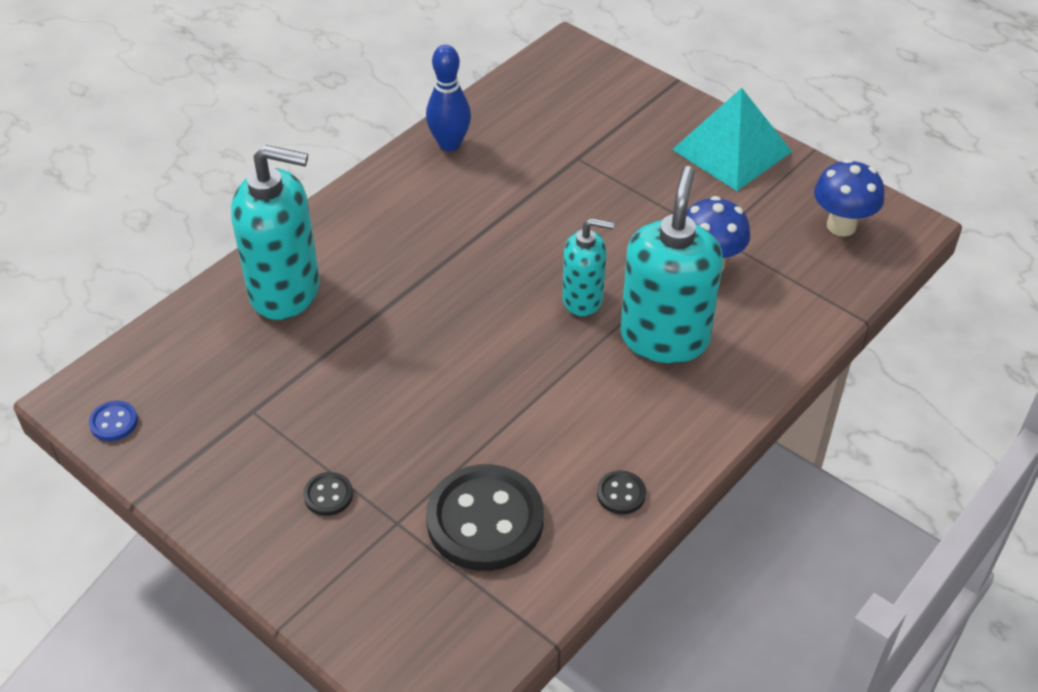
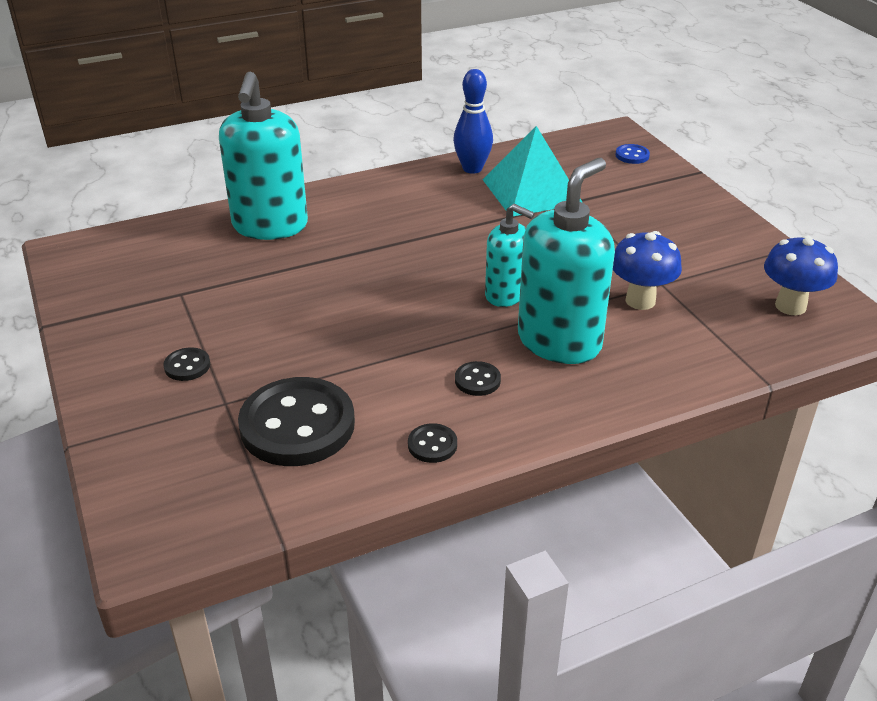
camera: 25 degrees right, 10 degrees down
(114, 422) = (76, 271): blue button -> blue button (632, 155)
(285, 291) = (270, 226): turquoise soap dispenser -> turquoise soap dispenser turned 60 degrees clockwise
(617, 408) = (477, 380): none -> black button
(731, 150) = (717, 228): turquoise pyramid -> turquoise pyramid (531, 191)

